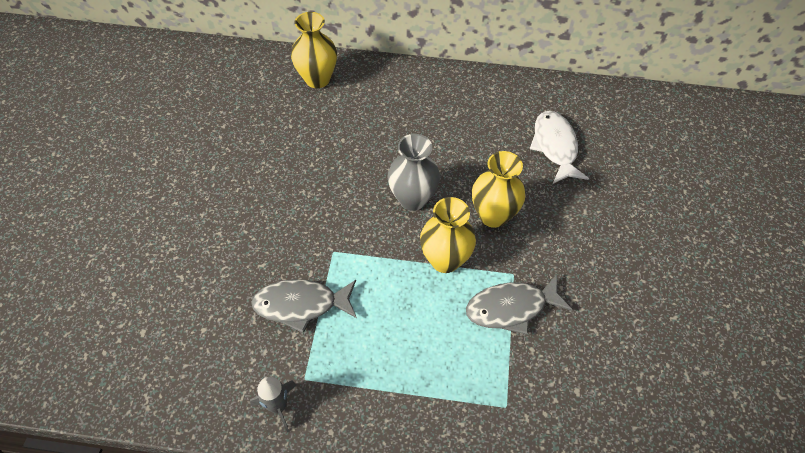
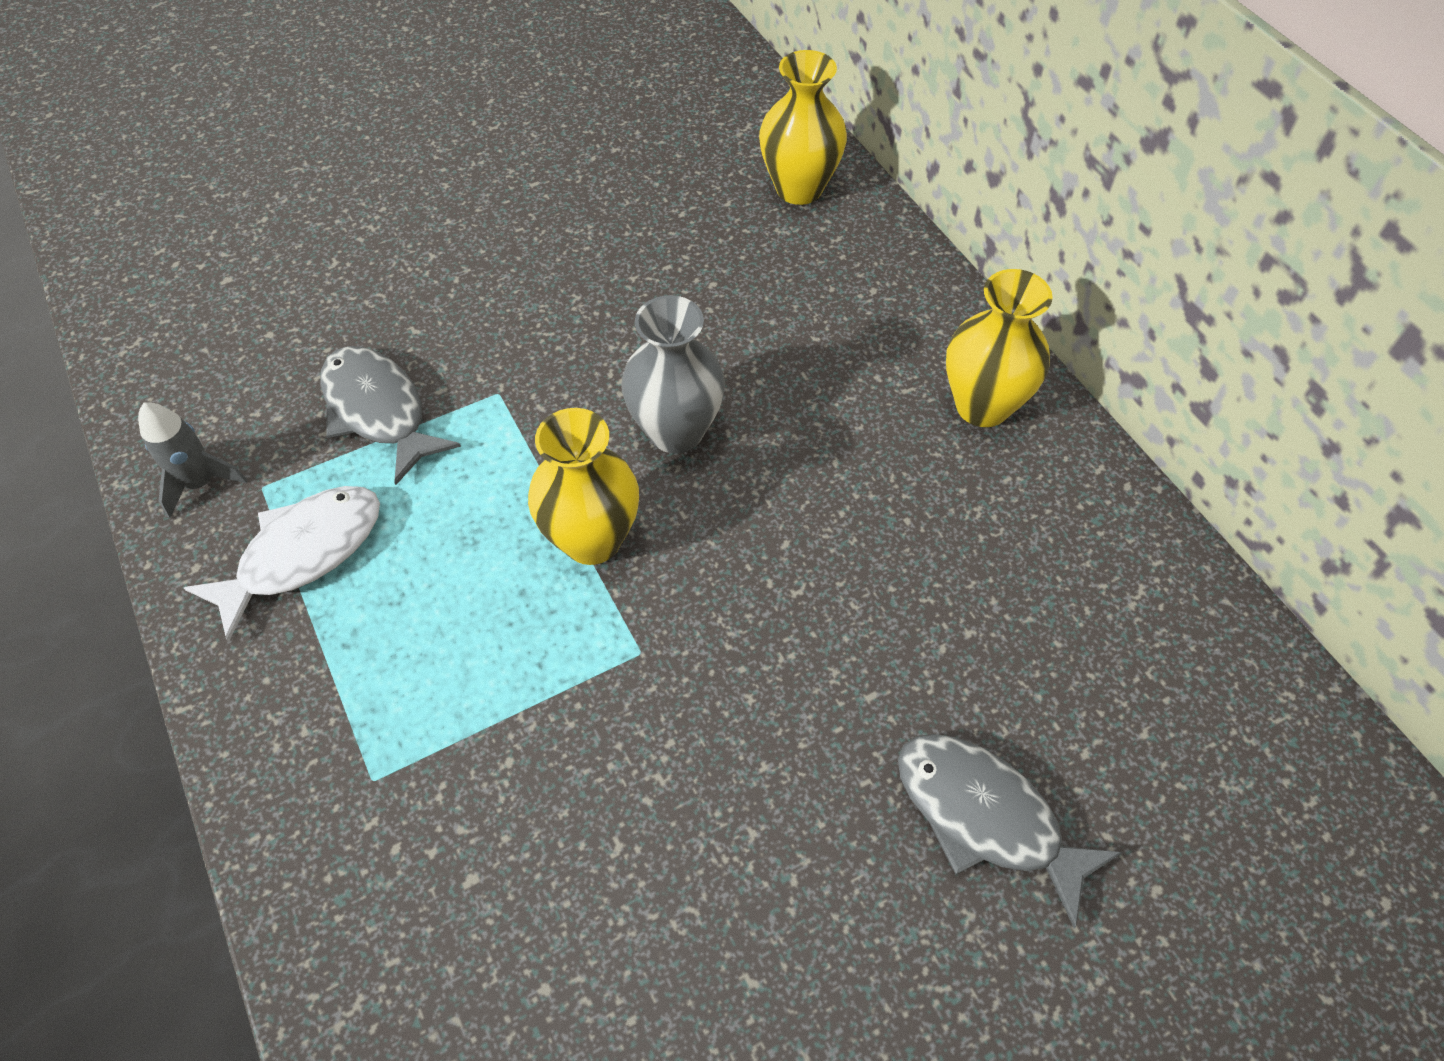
camera: 55 degrees right, 0 degrees up
(493, 215) = (737, 558): yellow vase -> yellow vase (982, 406)
(511, 308) = (568, 686): grey fish -> grey fish (985, 817)
(555, 147) = (977, 570): white fish -> white fish (303, 554)

